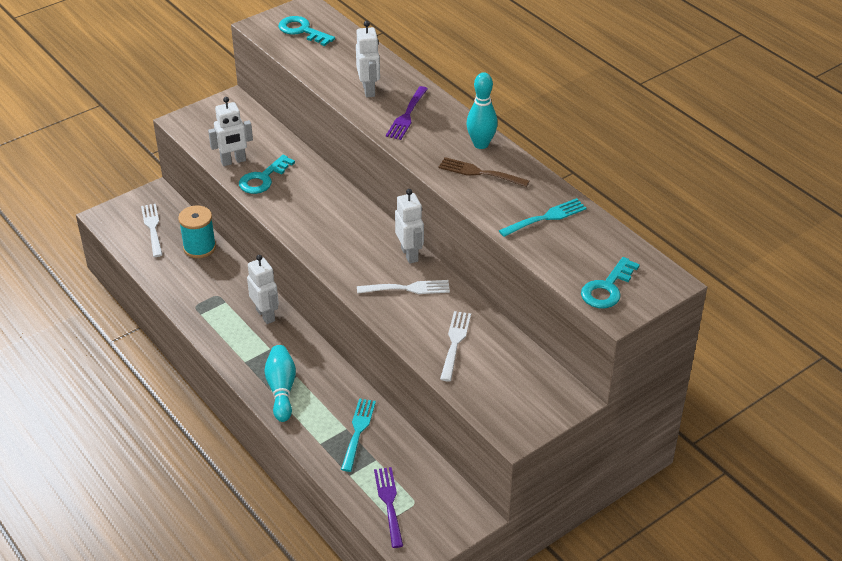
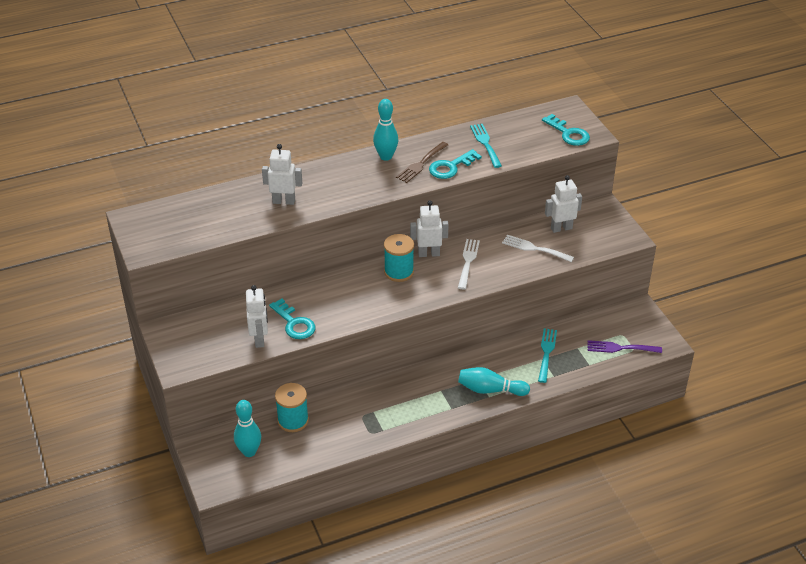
camera: 75 degrees left, 0 degrees up
(152, 228) = (249, 452): white fork -> turquoise bowling pin
(265, 315) = (399, 387): white robot -> white robot (561, 228)
(302, 31) = (169, 226): turquoise key -> turquoise key (451, 167)
(358, 431) = (546, 353): turquoise fork -> turquoise fork turned 75 degrees clockwise
(369, 237) = (399, 272): none -> turquoise spool
(407, 116) = (330, 187): purple fork -> none

